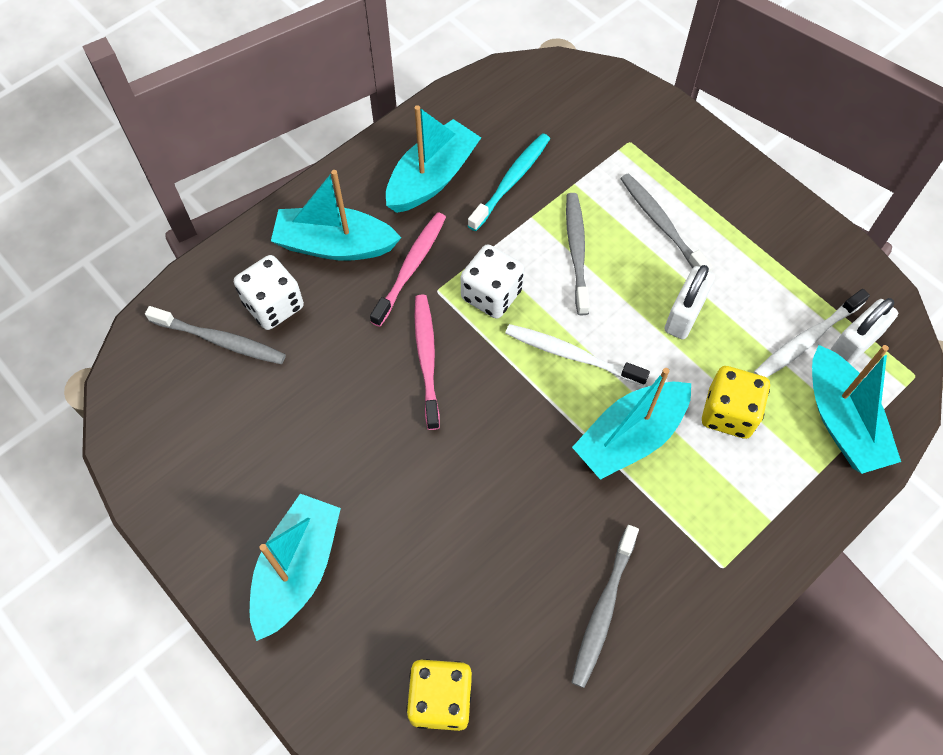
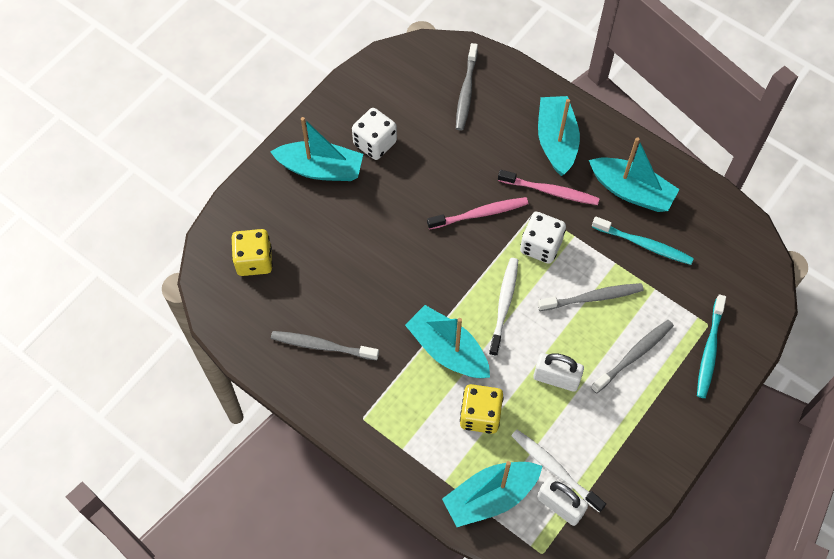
camera: 80 degrees right, 0 degrees up
(273, 305) = (499, 115): white dice -> white dice (375, 143)
(663, 148) = (709, 350): none -> turquoise toothbrush

